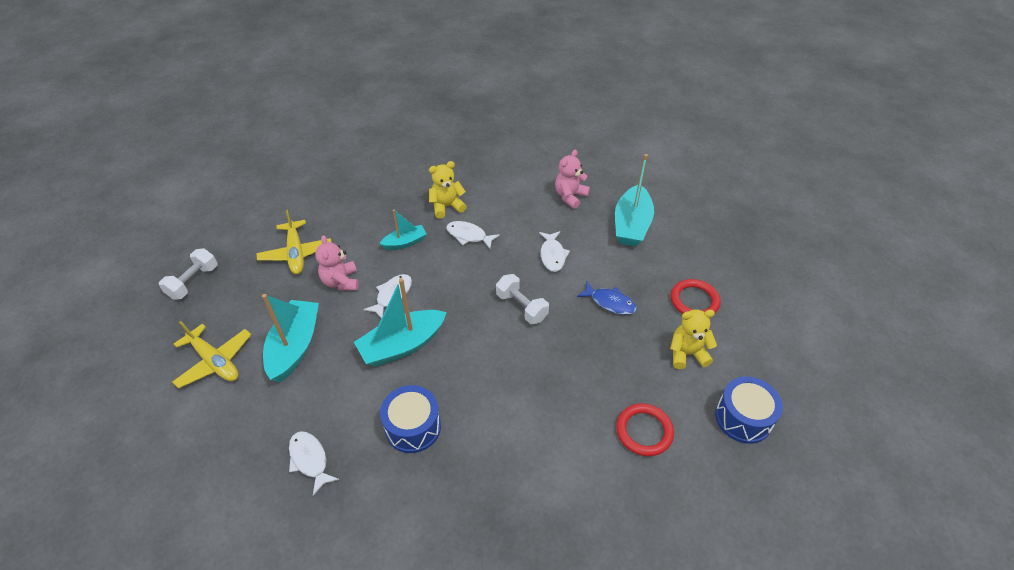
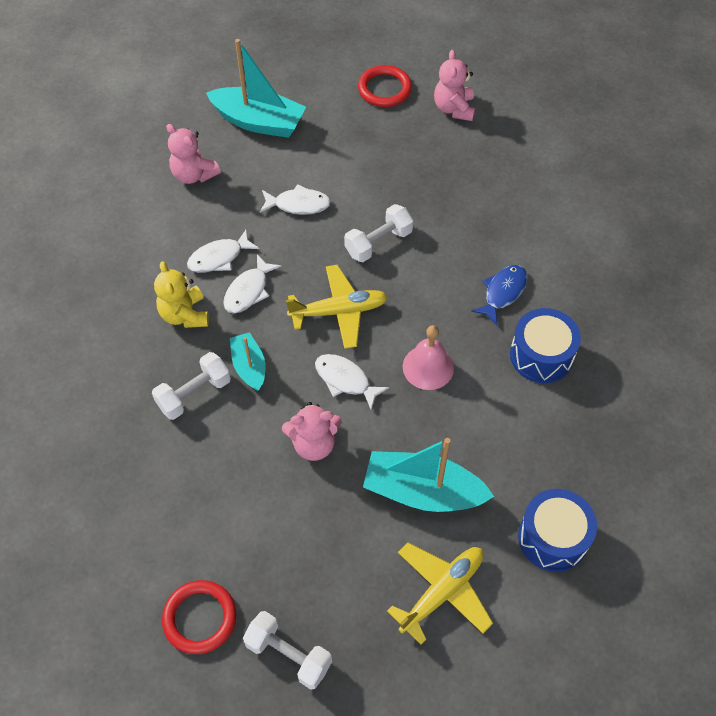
camera: 85 degrees left, 10 degrees up
(296, 253) = (248, 510): yellow plane -> yellow plane (339, 311)
(310, 460) = (584, 458): white fish -> white fish (219, 258)
(384, 218) = (194, 394): none -> white dumbbell
(402, 345) = (428, 367): turquoise boat -> pink bell
(610, 302) = (379, 160): blue fish -> blue fish (503, 292)
(644, 431) = (544, 158): red ring -> red ring (200, 618)
(687, 353) = (454, 108): yellow teddy bear -> pink teddy bear
(743, 418) = (530, 84): blue drum -> blue drum (553, 537)

